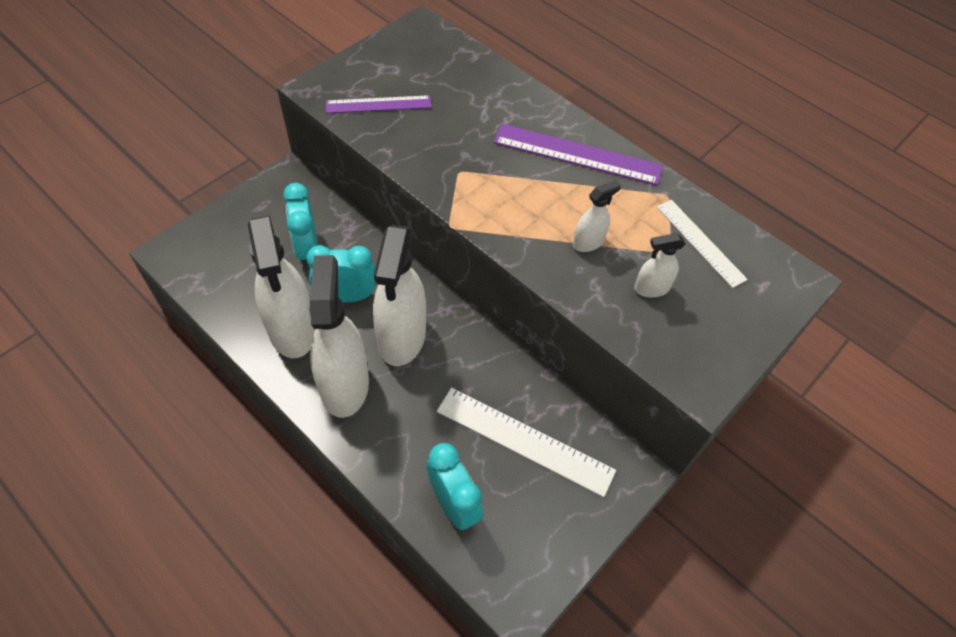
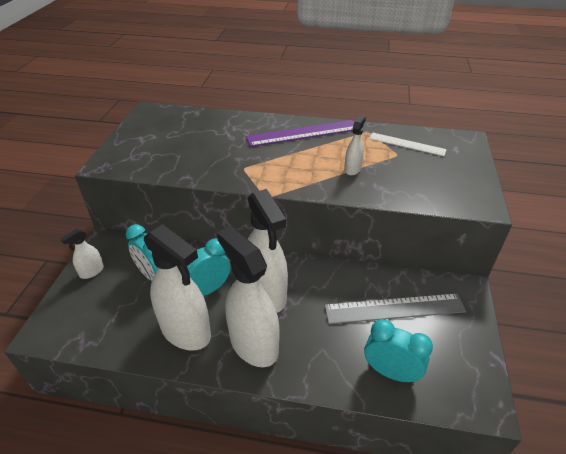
camera: 30 degrees left, 15 degrees down
(378, 104) = (158, 156): purple ruler -> none
(524, 440) = (394, 309): white ruler -> grey ruler
(651, 288) = (407, 174): white spray bottle -> white spray bottle (91, 271)

